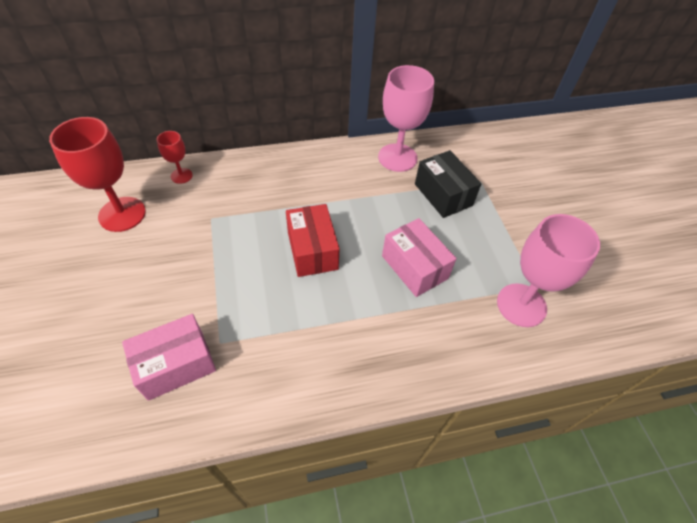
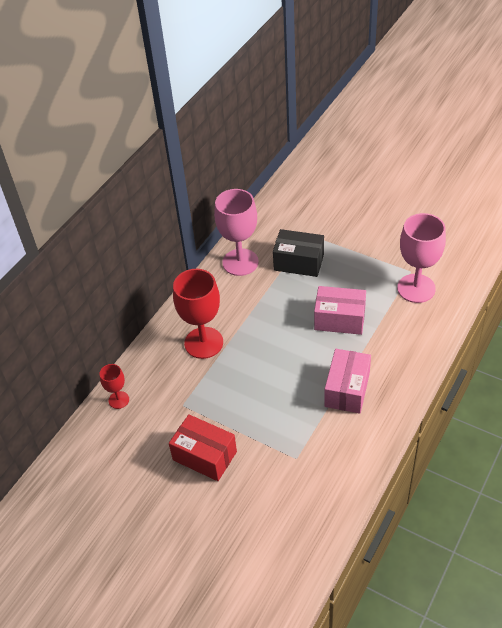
camera: 40 degrees left, 5 degrees down
(122, 214) = (120, 458): red goblet -> red goblet (203, 343)
(176, 365) = (290, 491): pink box -> pink box (347, 389)
(312, 250) = (272, 364): red box -> red box (204, 456)

